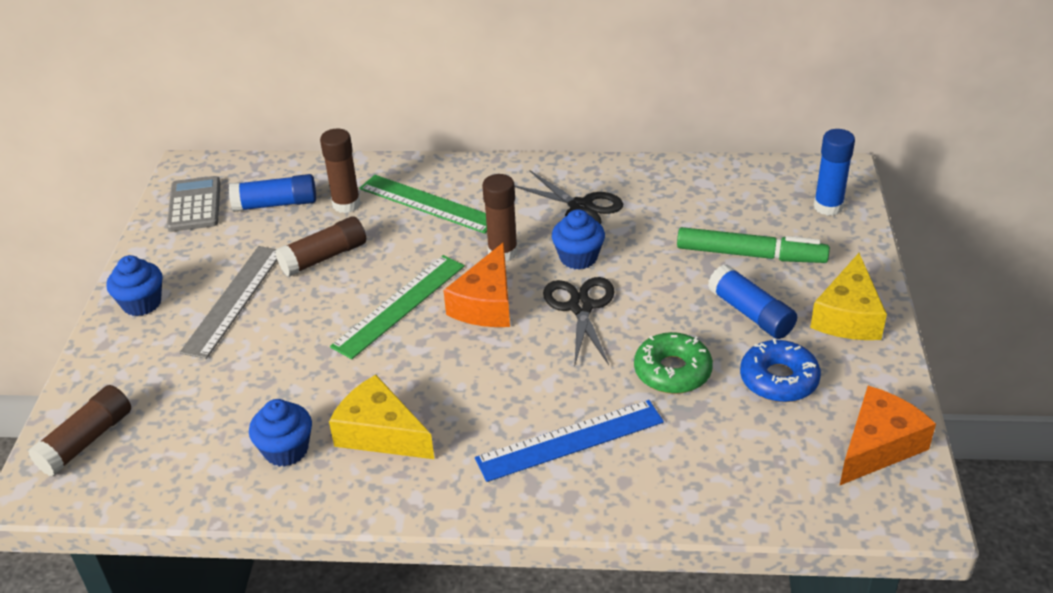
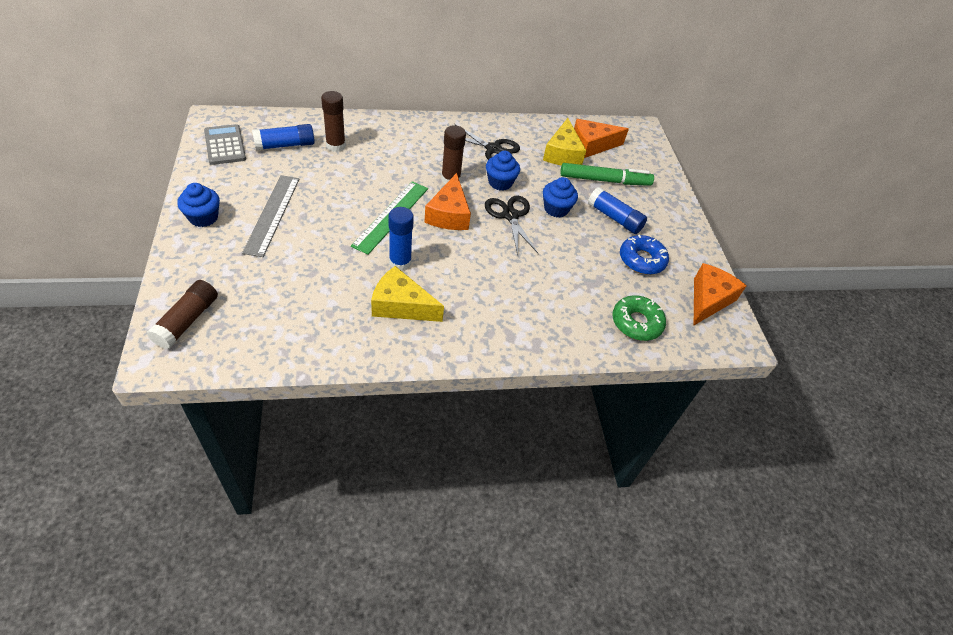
camera: 20 degrees left, 10 degrees up
(286, 450) = (338, 320): blue cupcake -> blue cupcake (556, 209)
(324, 257) = (329, 183): brown glue stick -> none
(427, 204) = (392, 146): green ruler -> none
(570, 440) = (526, 304): blue ruler -> none
(672, 371) = (578, 257): green donut -> green donut (636, 323)
(744, 200) = (591, 145): none -> orange cheese
(828, 206) = (641, 150): blue glue stick -> blue glue stick (400, 262)
(848, 316) = (670, 218): yellow cheese -> yellow cheese (562, 154)

